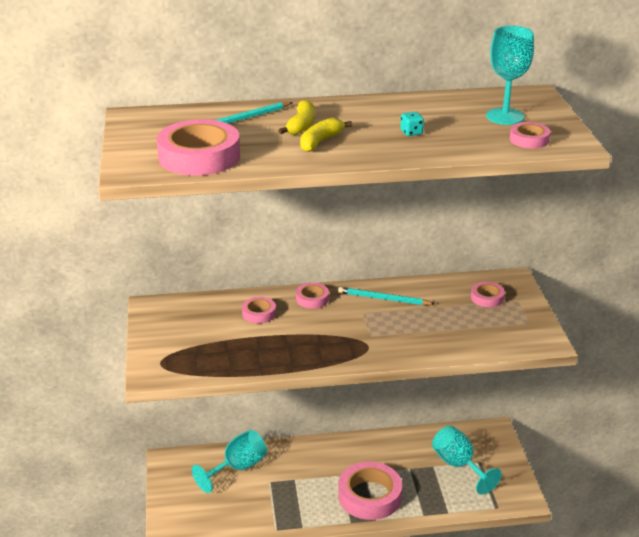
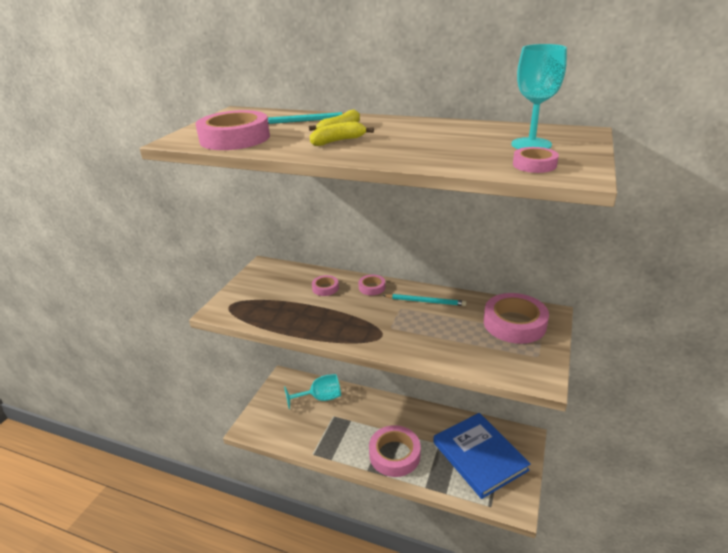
camera: 30 degrees right, 0 degrees up
(383, 299) = (425, 301): turquoise pencil -> turquoise pencil turned 150 degrees clockwise
(411, 132) = (424, 145): turquoise dice -> none
(459, 465) = (479, 456): turquoise goblet -> blue book
(487, 298) = (514, 323): pink tape -> pink tape, size x2.02

